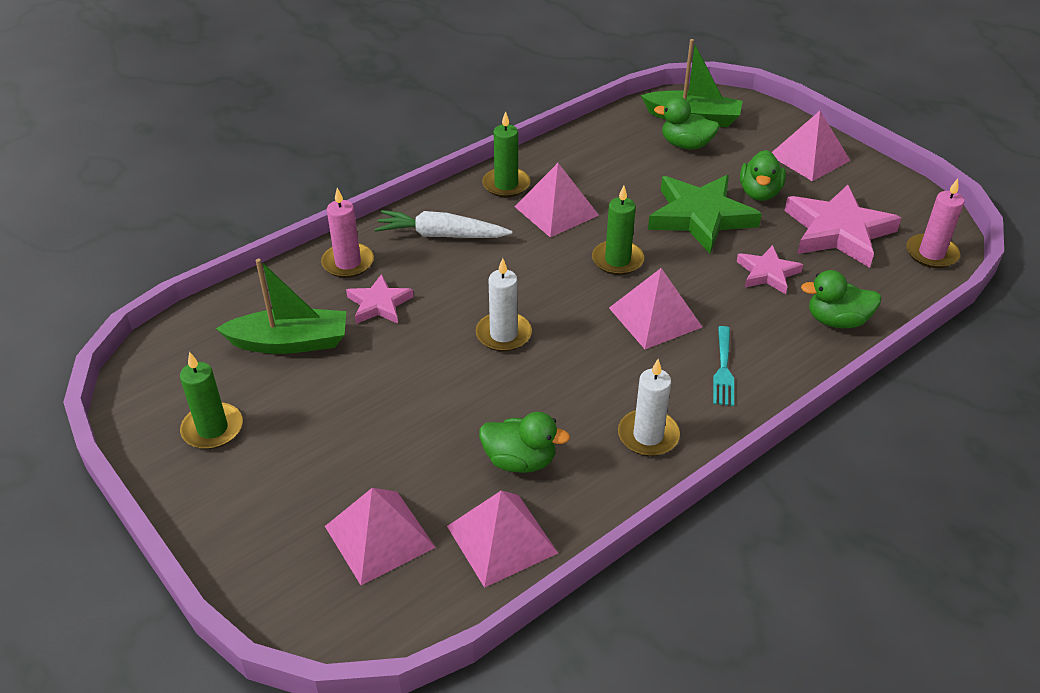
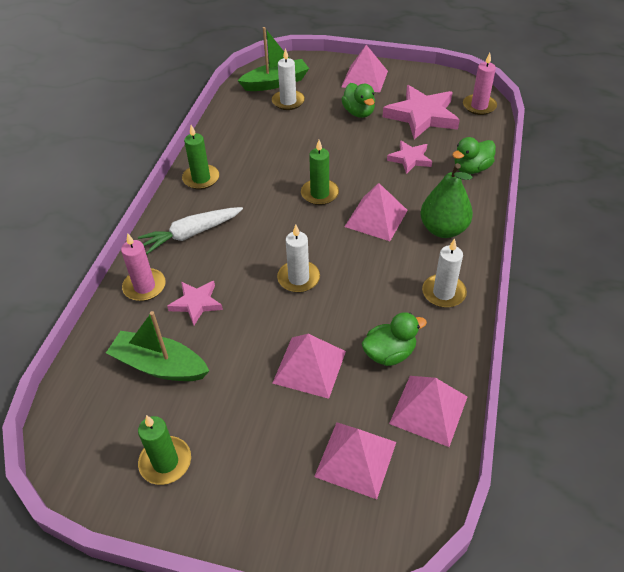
camera: 35 degrees left, 5 degrees up
(290, 342) = (159, 365): green boat -> green boat turned 120 degrees counterclockwise
(556, 210) = (251, 180): pink pyramid -> pink pyramid (309, 366)
(686, 145) = (288, 101): green duck -> white candle
(700, 217) = (340, 143): green star -> none
(723, 369) = (443, 229): turquoise fork -> green pear

